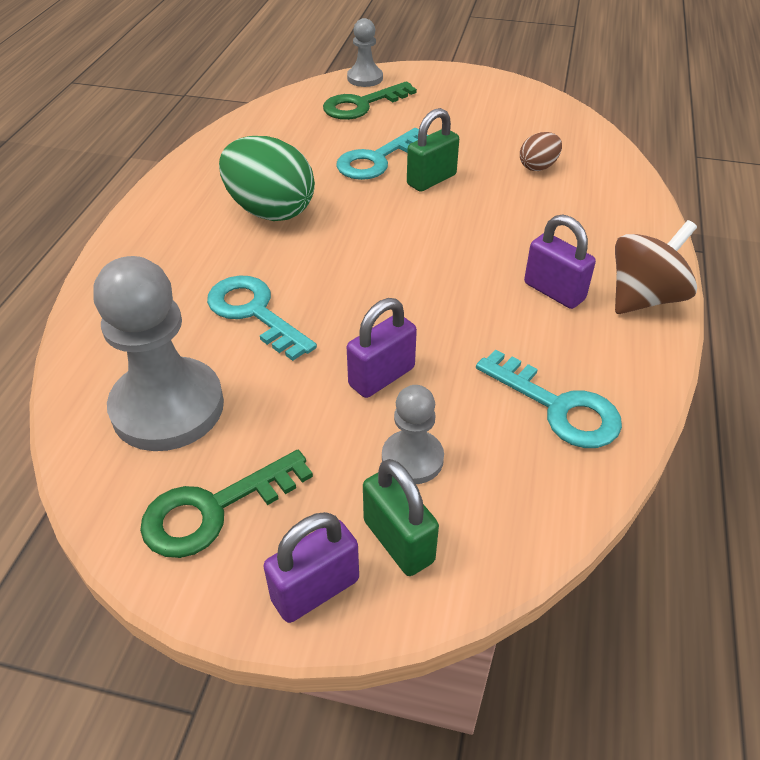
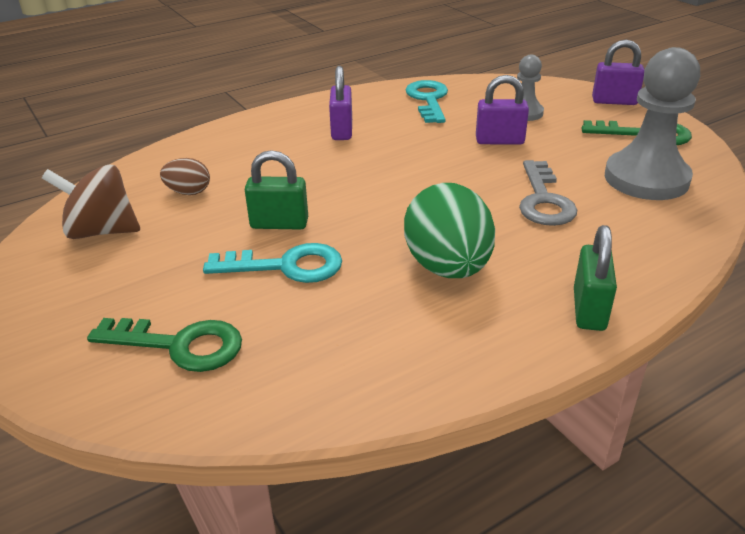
camera: 135 degrees left, 10 degrees down
(254, 312) = (544, 200): turquoise key -> grey key
(365, 78) = (96, 391): grey pawn -> none
(398, 541) = (562, 98): green padlock -> green padlock (589, 310)
(644, 298) = (303, 110): brown spinning top -> brown spinning top (101, 231)

